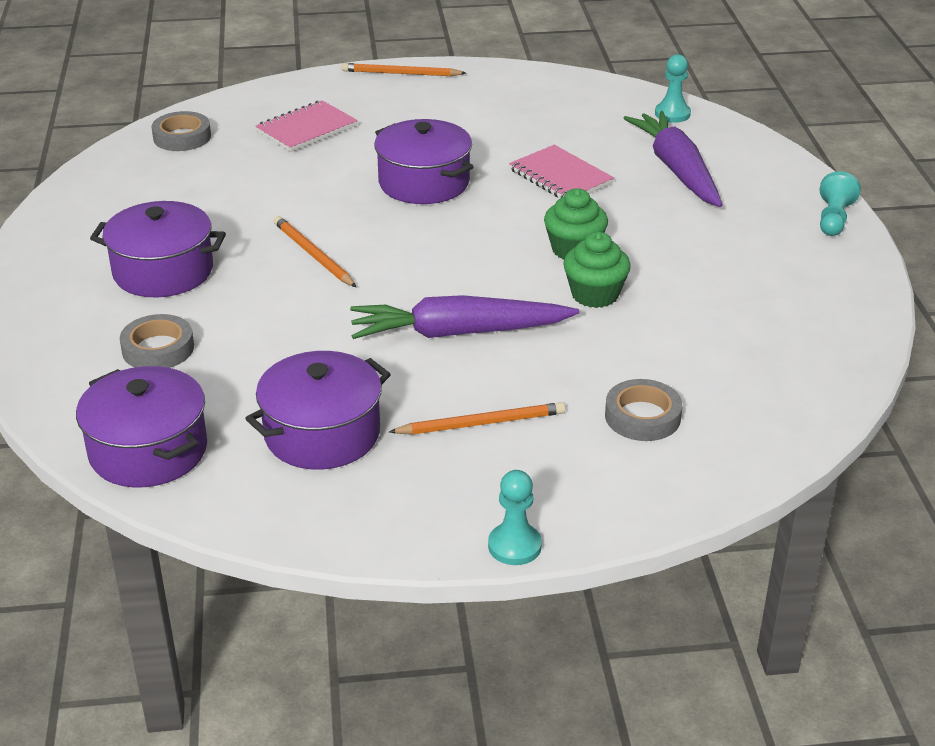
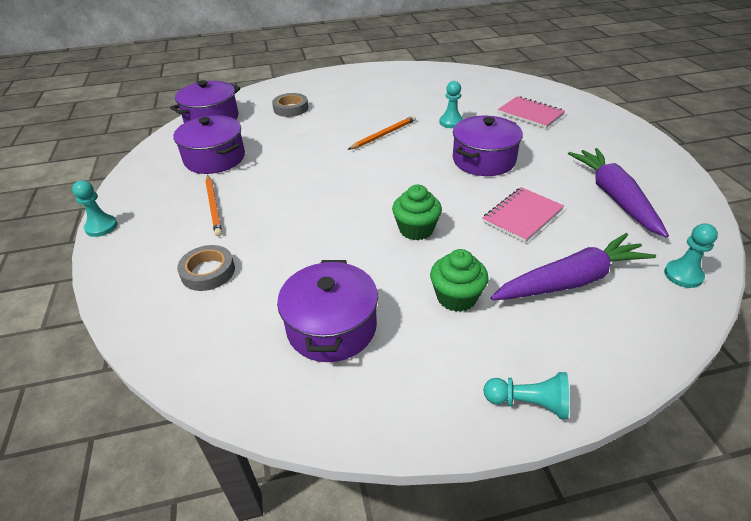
camera: 85 degrees right, 5 degrees up
(163, 271) = (358, 99): purple pot -> purple pot (331, 327)
(182, 137) = (497, 82): grey tape -> none
(300, 193) = (451, 122): none -> turquoise pawn
(401, 73) = (636, 135): orange pencil -> none
(458, 333) = (306, 190): purple carrot -> purple carrot (614, 197)
(595, 294) = (356, 242): green cupcake -> green cupcake (456, 297)

